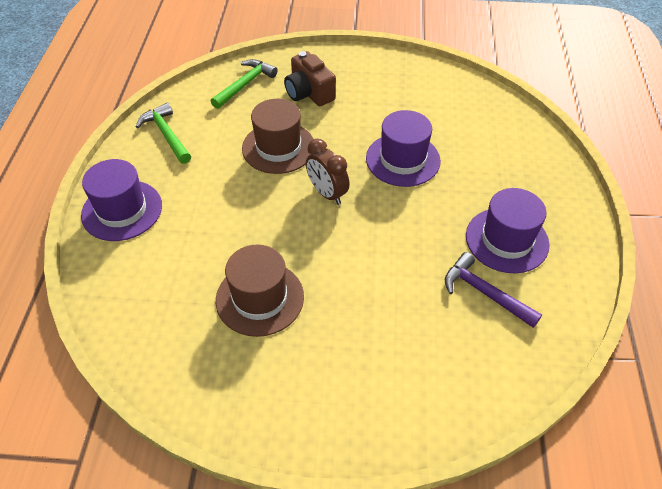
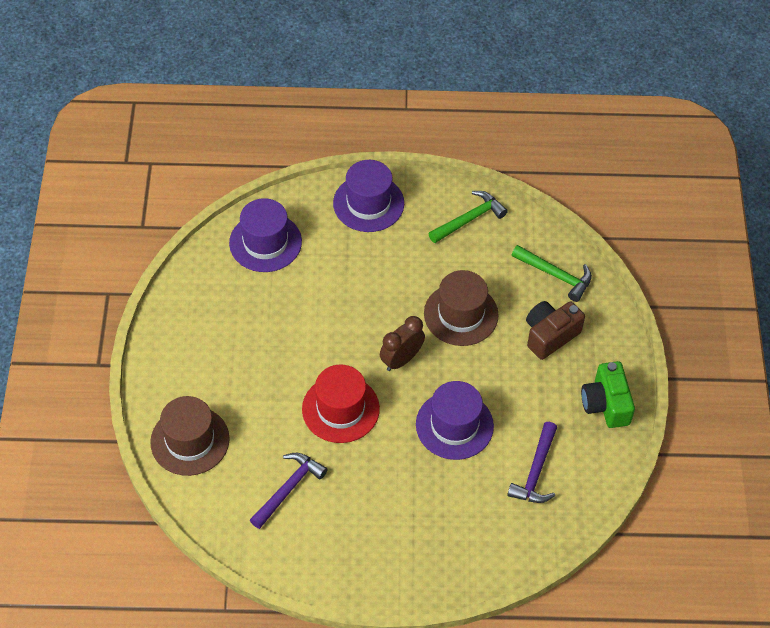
camera: 85 degrees right, 5 degrees up
(260, 298) = (277, 316): brown hat -> brown hat (190, 440)
(380, 68) = (606, 404): none -> green camera
(385, 244) = (340, 409): none -> red hat
(448, 112) = (535, 471): none -> purple hammer
(507, 240) = (351, 513): purple hat -> purple hat (265, 242)

